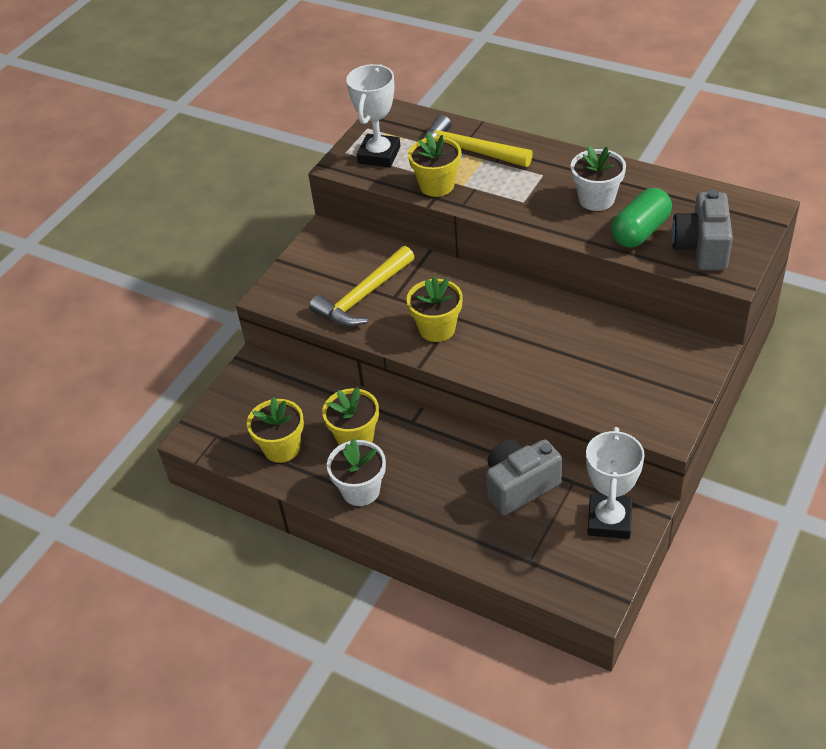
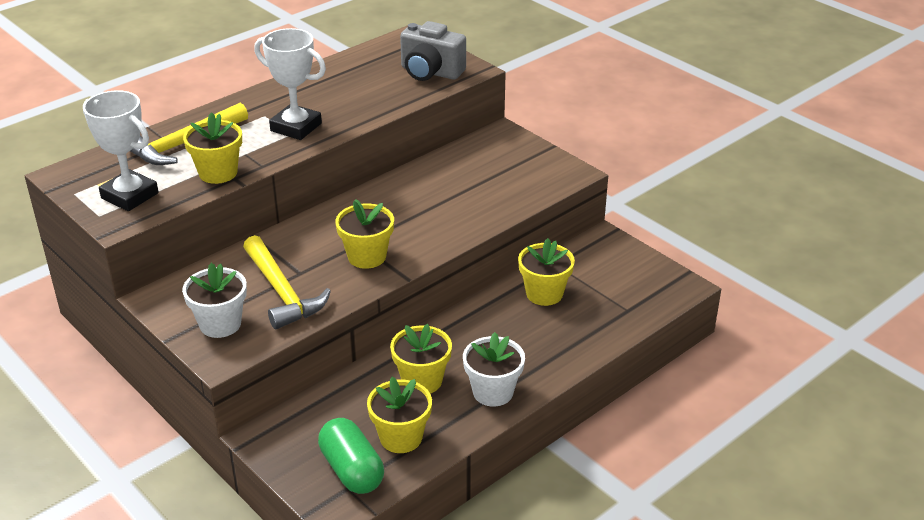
camera: 75 degrees left, 10 degrees down
(519, 486) = (544, 294): grey camera -> yellow flower pot
(596, 199) = (325, 99): white flower pot -> white flower pot (220, 324)
(609, 520) = (606, 257): white trophy -> white trophy (296, 127)
(640, 231) = (386, 91): green capsule -> green capsule (351, 470)

